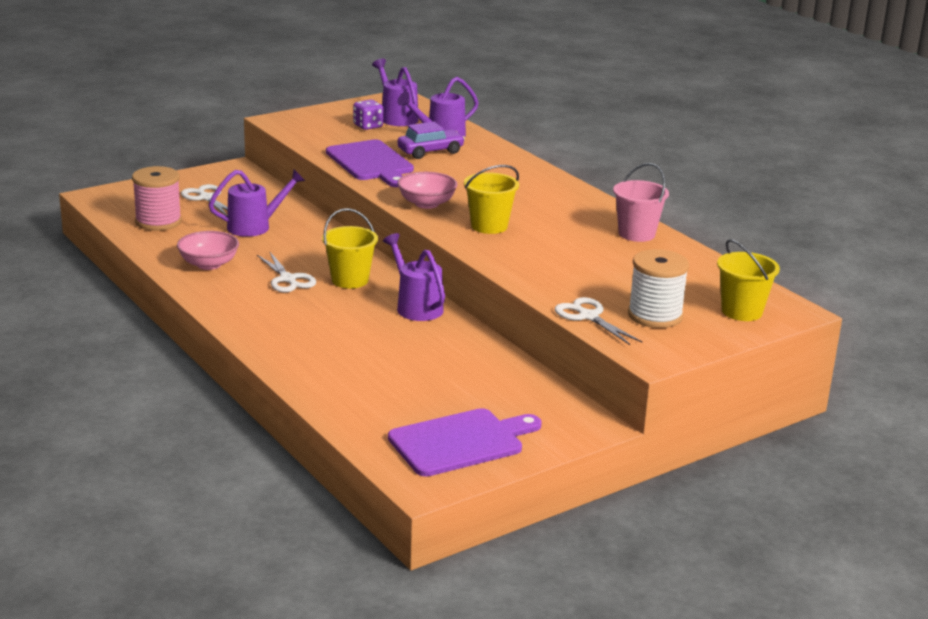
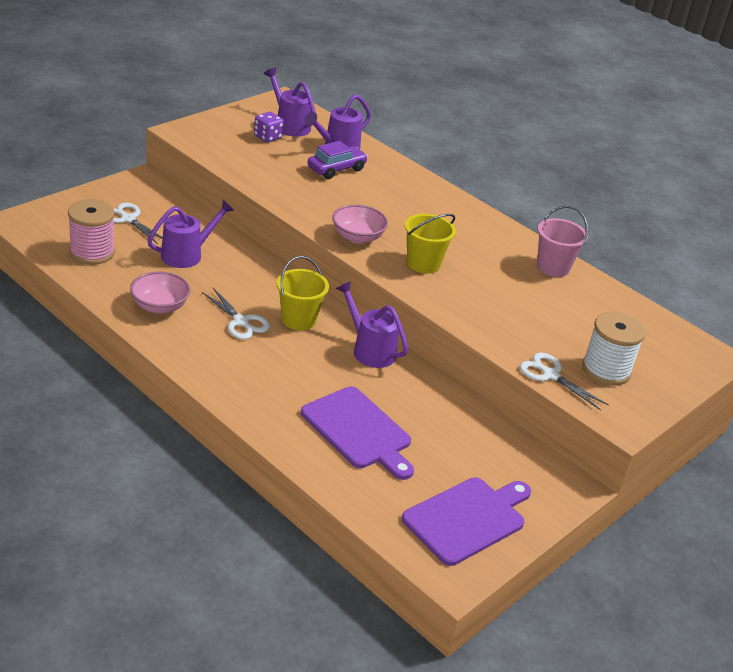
camera: 15 degrees left, 10 degrees up
(371, 163) = (288, 185): purple cutting board -> purple cutting board (358, 431)
(741, 311) = (674, 359): yellow bucket -> none

